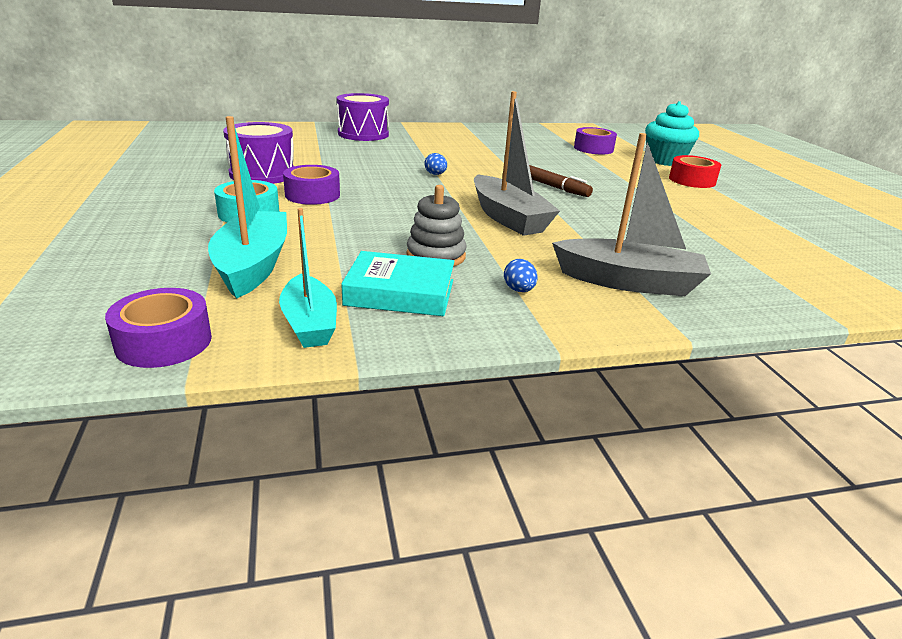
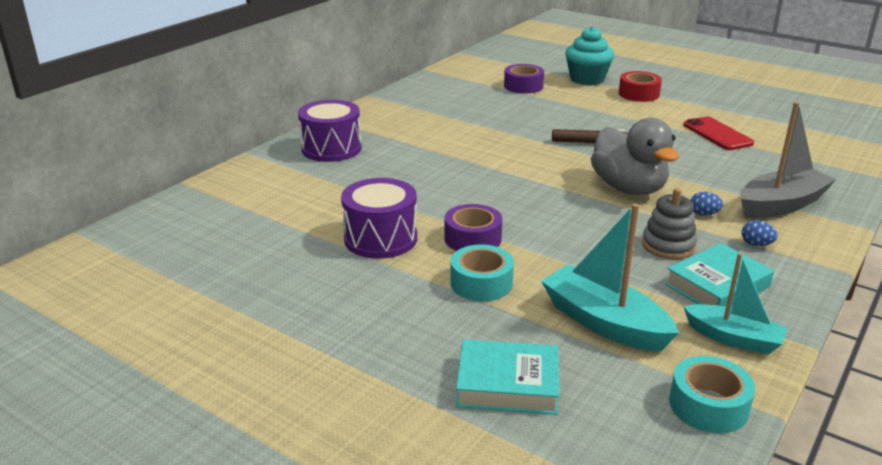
camera: 40 degrees left, 0 degrees up
(104, 258) = (507, 384): none -> turquoise book
(164, 342) = (708, 405): purple tape -> turquoise tape
(435, 174) = (495, 169): blue egg -> blue egg (703, 214)
(508, 218) = (629, 188): grey boat -> grey duck
(702, 223) = (717, 134): none -> red phone

